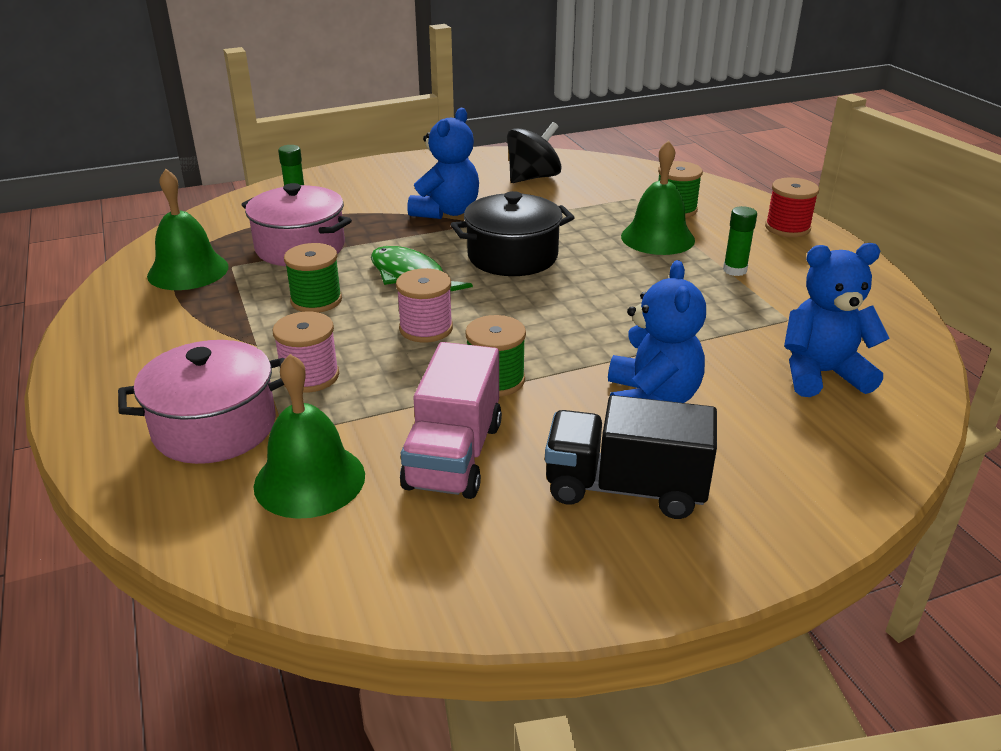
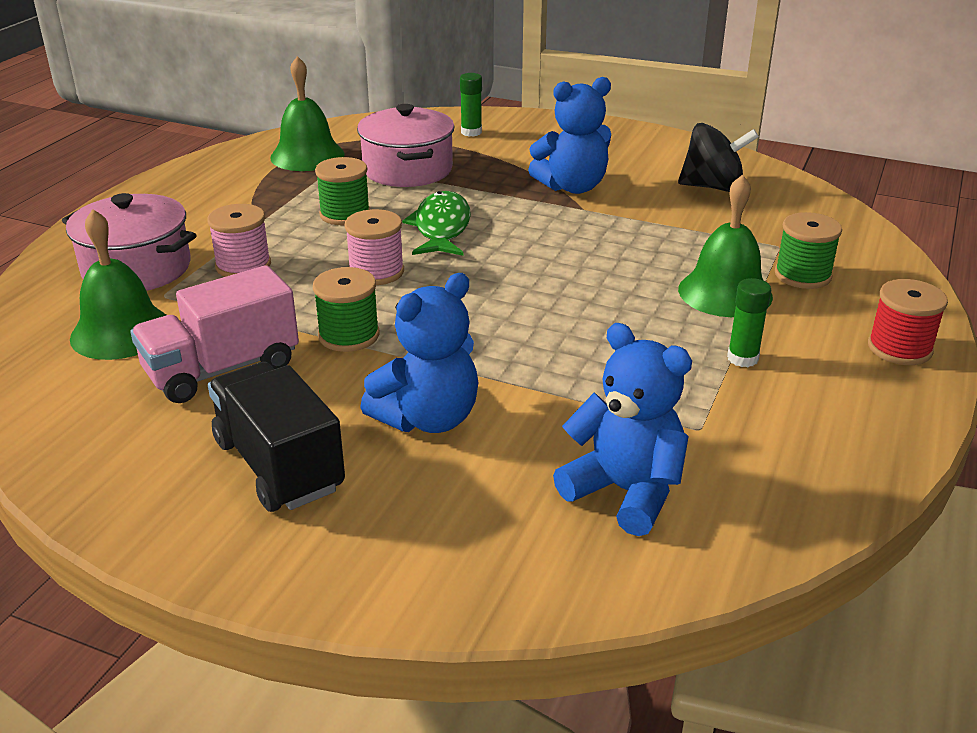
camera: 45 degrees right, 0 degrees up
(512, 256) = (553, 248): black pot -> none

